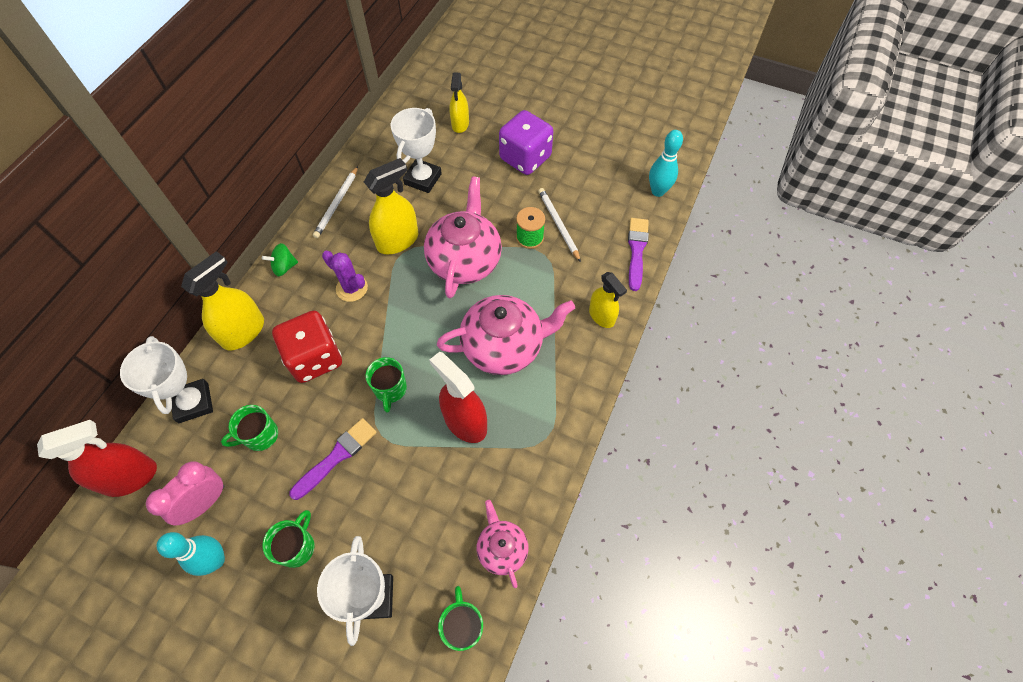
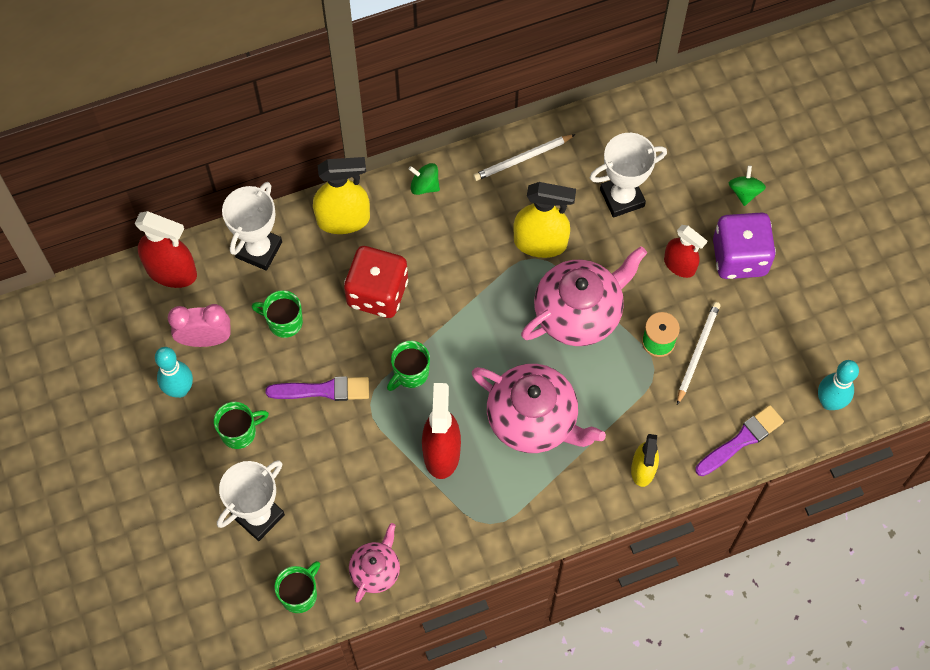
camera: 45 degrees right, 5 degrees up
(352, 288) = (461, 255): purple cactus -> none
(460, 124) = (715, 166): yellow spray bottle -> none
(491, 125) = (744, 192): none -> green spinning top
(496, 188) = (679, 265): none -> red spray bottle

